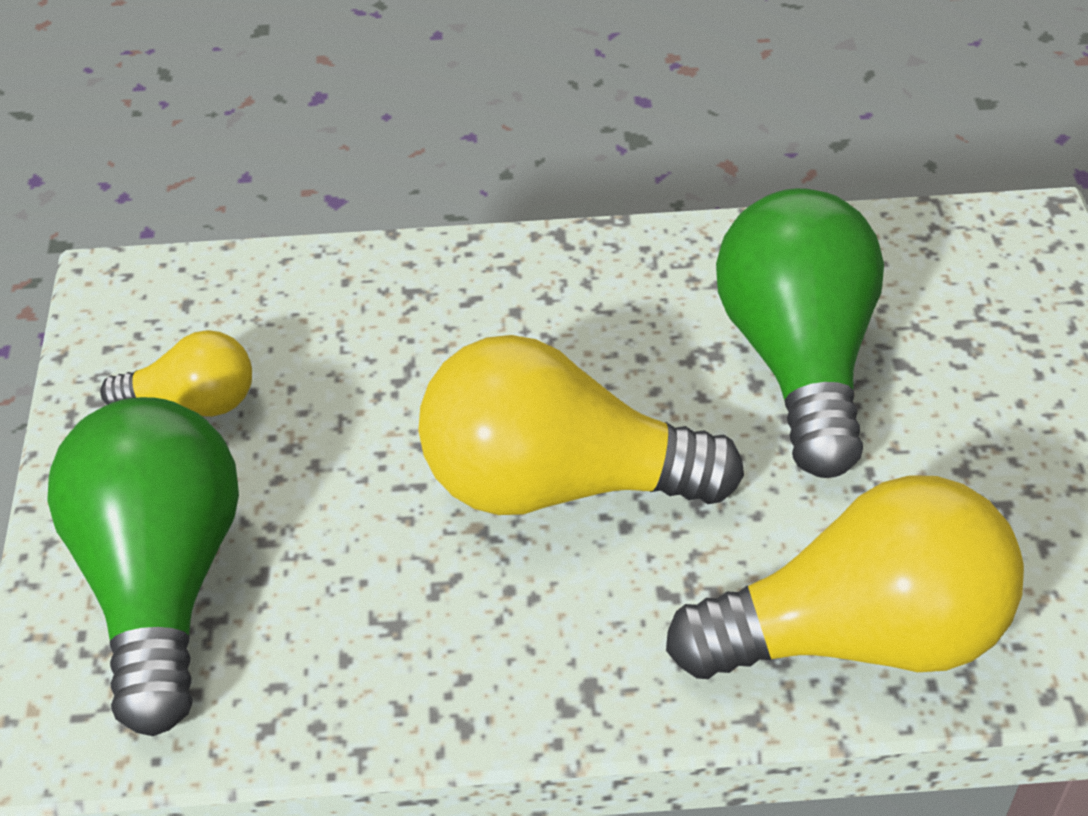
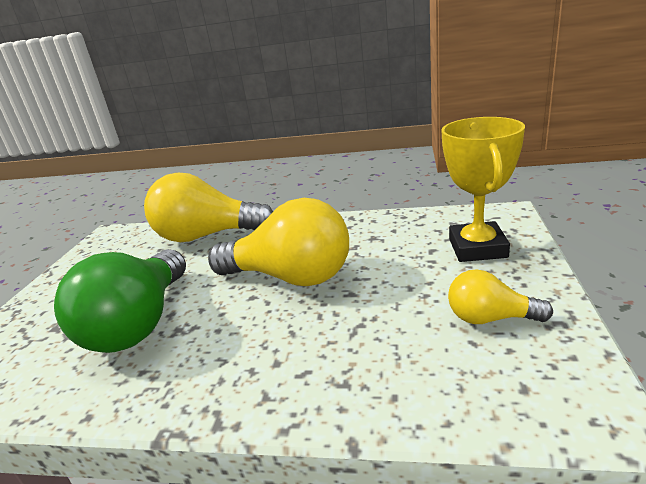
camera: 165 degrees left, 20 degrees down
(162, 583) = (477, 248): green light bulb -> yellow trophy

